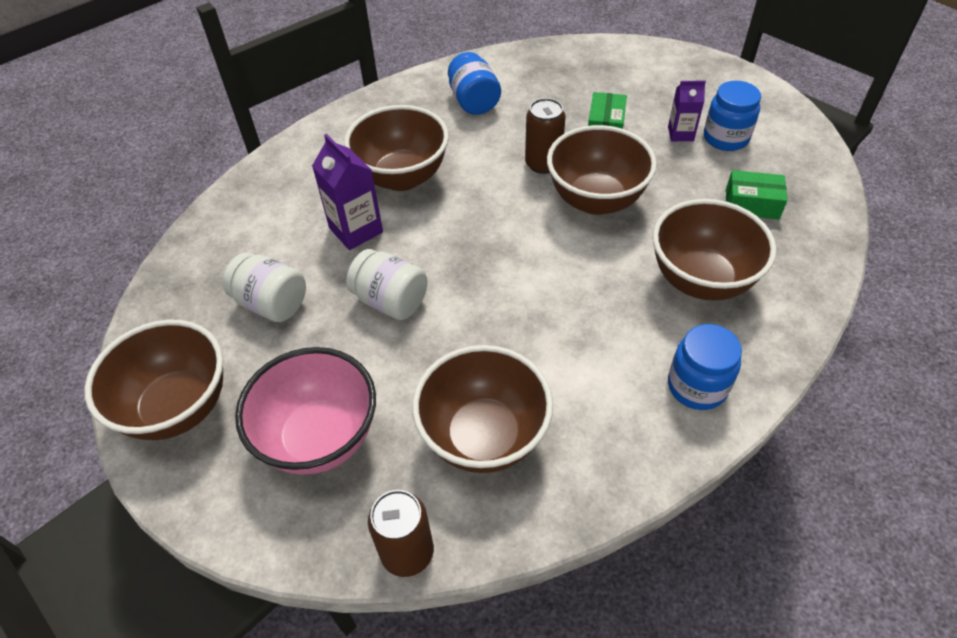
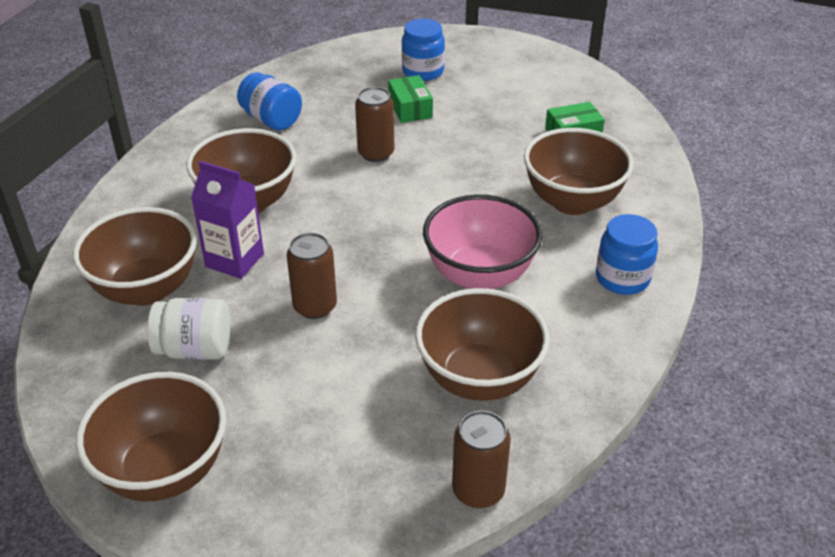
camera: 30 degrees left, 10 degrees down
(320, 438) = (331, 438): pink bowl -> pink bowl (479, 275)
(390, 301) = (315, 306): white jar -> brown can
(596, 200) = (443, 168): brown bowl -> brown bowl (146, 289)
(680, 134) = (479, 97): purple carton -> none
(725, 138) = (518, 90): blue jar -> blue jar (423, 71)

